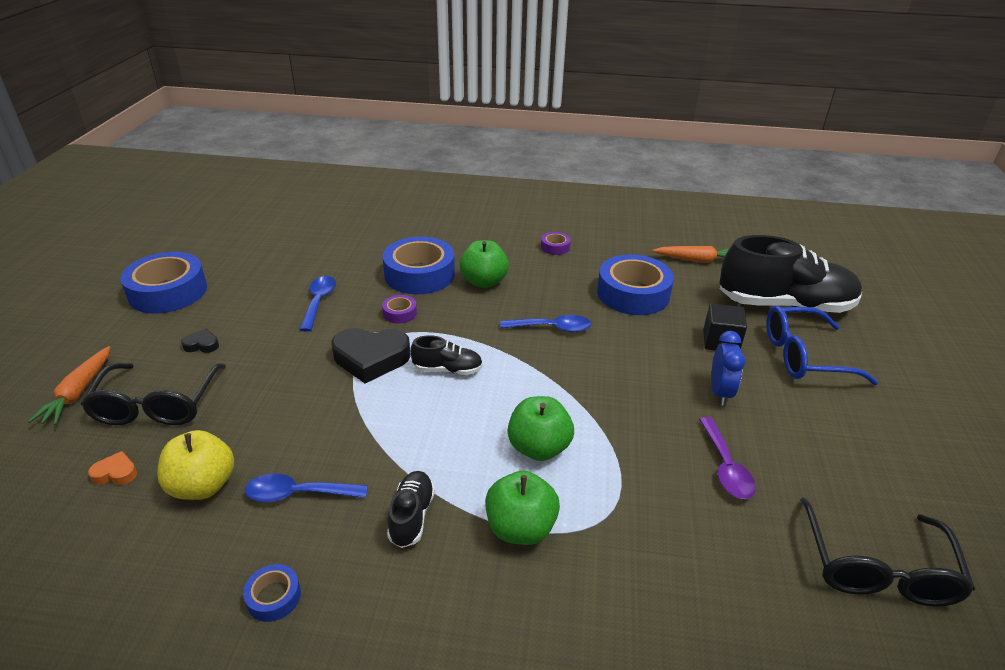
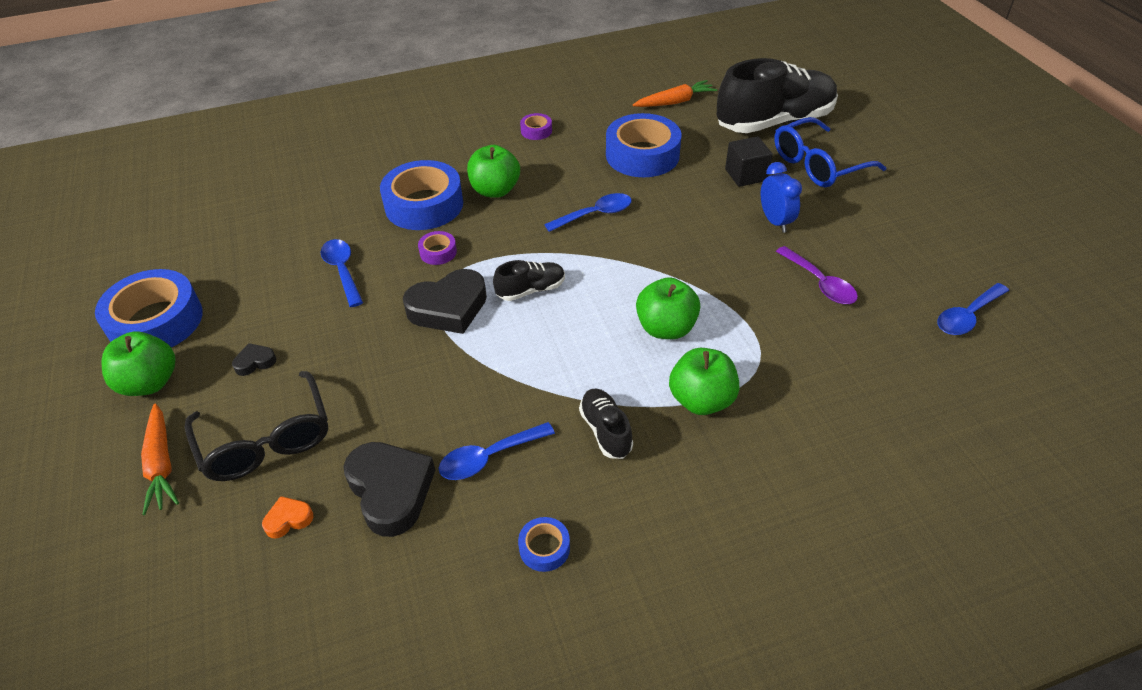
camera: 25 degrees left, 10 degrees up
(125, 332) = (150, 383): none -> green apple
(203, 486) = (391, 491): yellow apple -> black heart
(877, 568) = (967, 316): black glasses -> blue spoon

